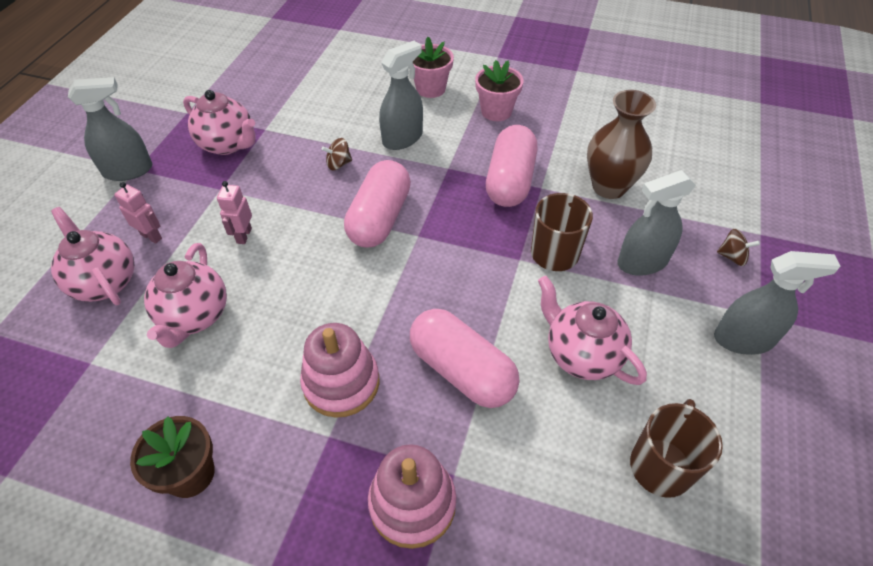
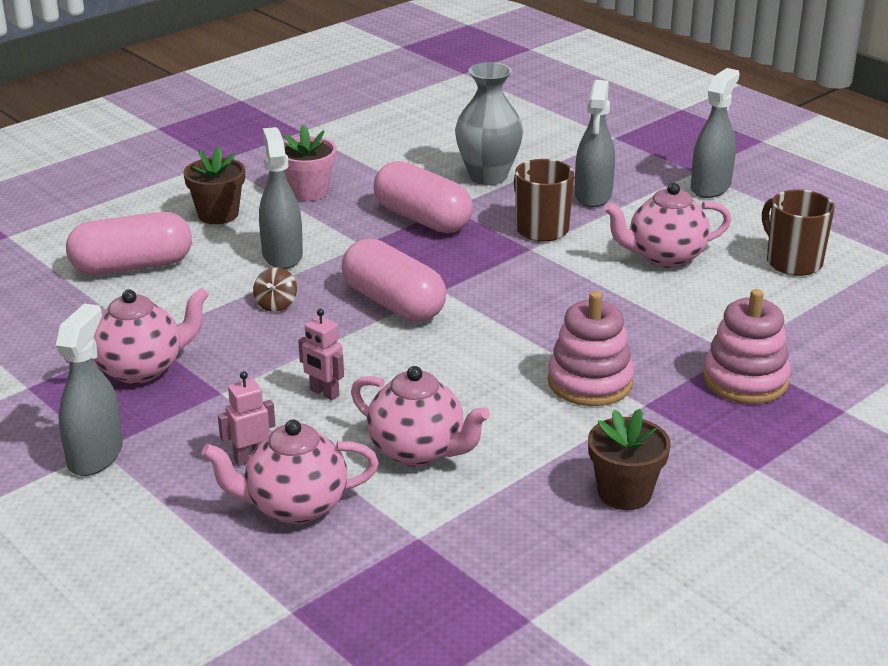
camera: 60 degrees left, 20 degrees down
(430, 88) = (218, 214): pink flower pot -> brown flower pot
(462, 370) = (631, 316): pink capsule -> pink capsule (132, 266)
(609, 187) = (488, 176): brown vase -> grey vase
(732, 257) = (626, 158): brown spinning top -> none

